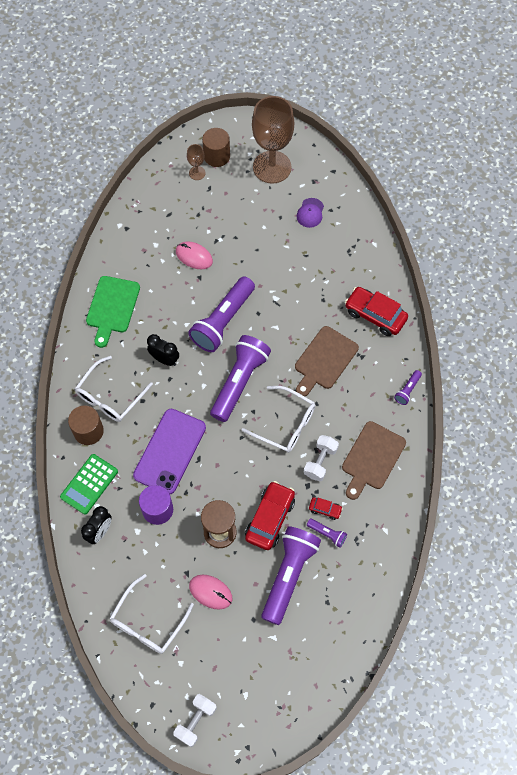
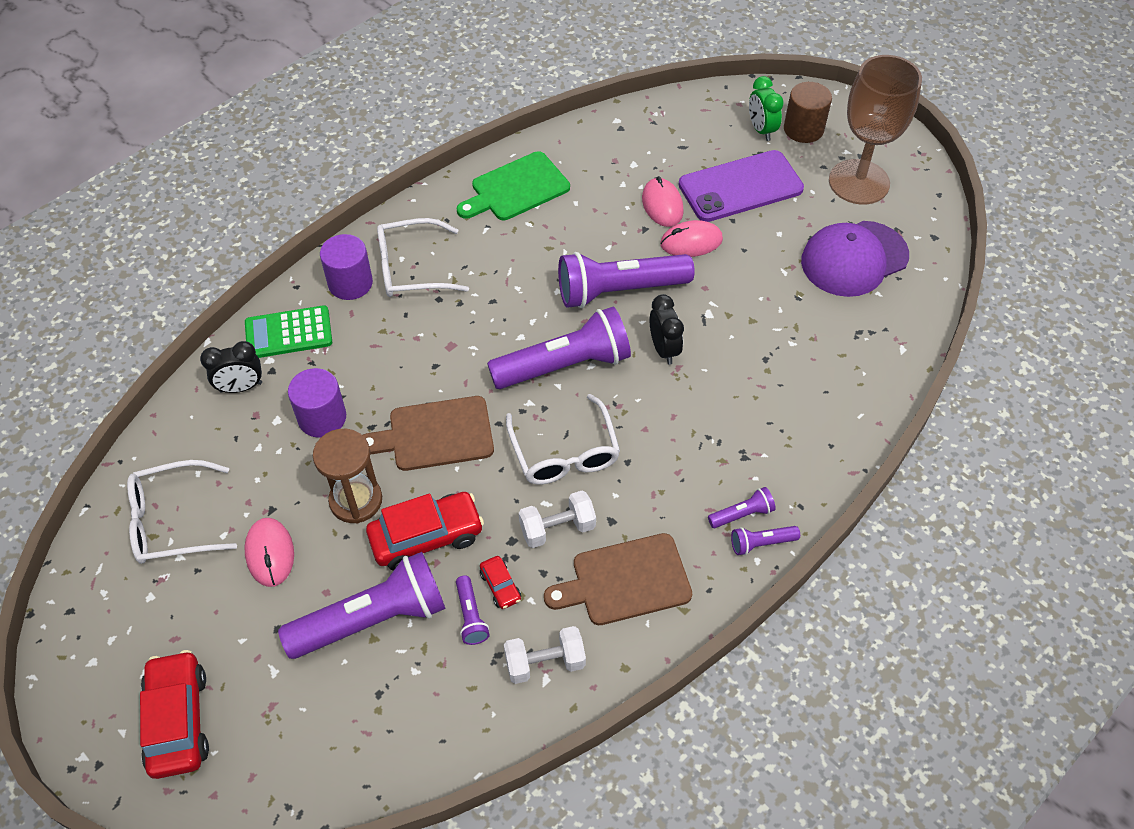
camera: 45 degrees right, 10 degrees down
(88, 431) = (350, 283): brown cylinder -> purple cylinder
(164, 359) = (510, 278): black clock -> black clock (664, 349)
(170, 451) = (405, 371): purple phone -> purple phone (740, 187)
(195, 721) = (86, 675): white dumbbell -> white dumbbell (545, 662)
(197, 173) = (761, 130): brown goblet -> green clock
(228, 266) = (691, 242): none -> pink mouse
(310, 213) = (854, 259): purple cap -> purple cap, size x2.01
(324, 360) = (692, 423): brown cutting board -> brown cutting board (435, 434)
(375, 315) = (814, 426): red car -> red car (178, 720)
(387, 384) = (742, 514): none -> purple flashlight

